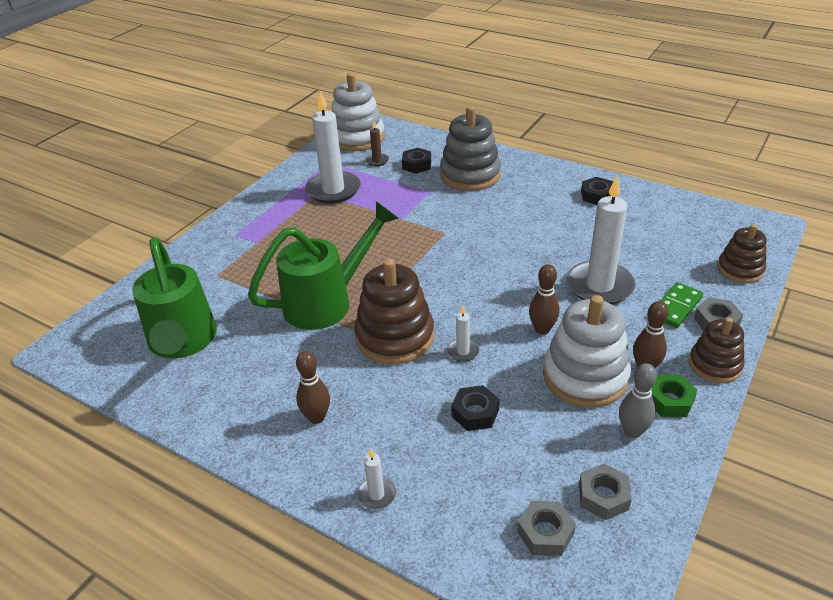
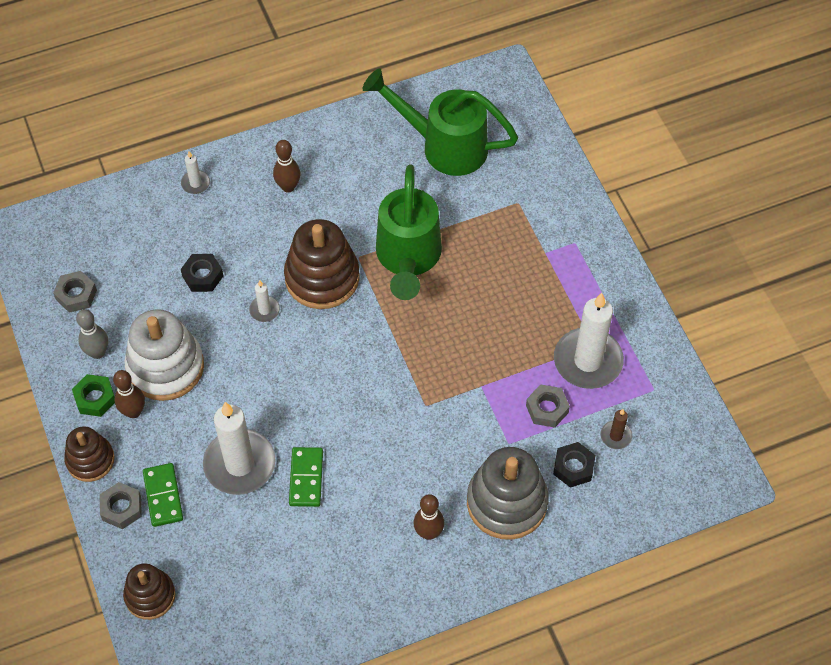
camera: 125 degrees right, 20 degrees up
(357, 138) = (689, 449): white stacking toy -> none
(542, 329) = (234, 379): brown bowling pin -> brown bowling pin (428, 532)
(545, 533) = (87, 247): grey nut -> grey nut (547, 409)
(564, 252) = (306, 478): none -> green domino
(597, 196) = (361, 588): black nut -> none

